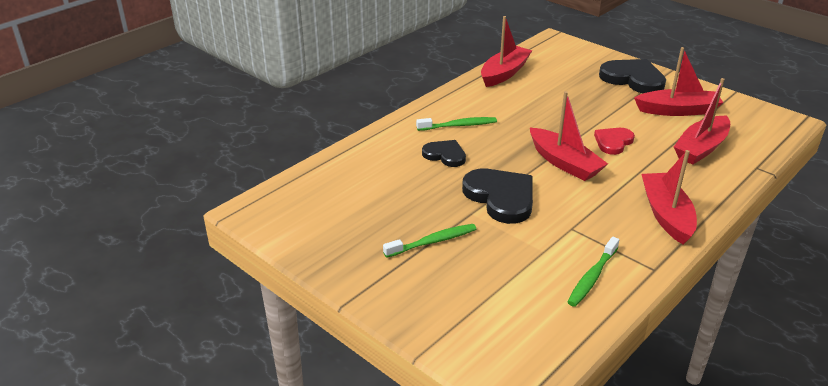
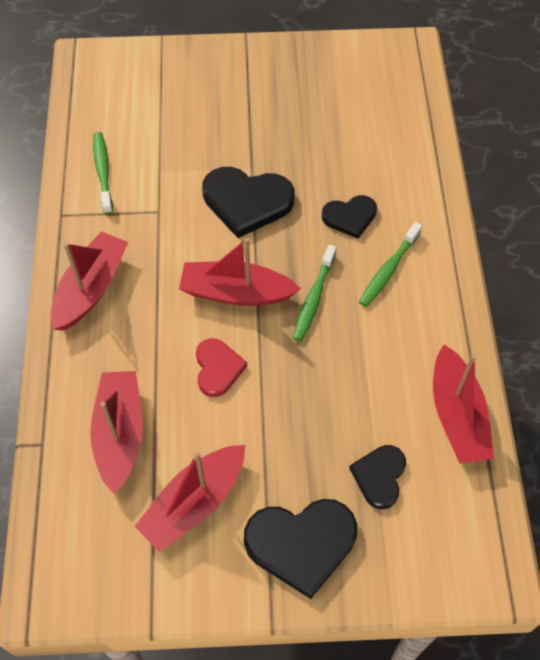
camera: 135 degrees right, 25 degrees up
(432, 242) = (248, 118): green toothbrush -> green toothbrush (314, 298)
(569, 77) = (379, 476): none -> black heart
(666, 215) = (91, 288): red boat -> red boat turned 105 degrees counterclockwise

